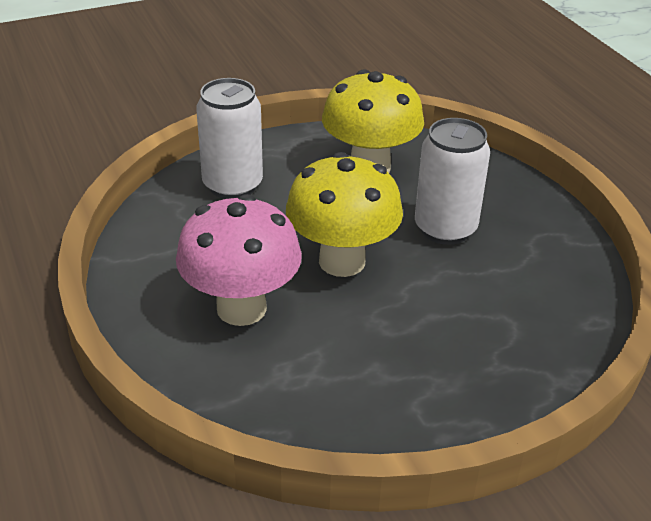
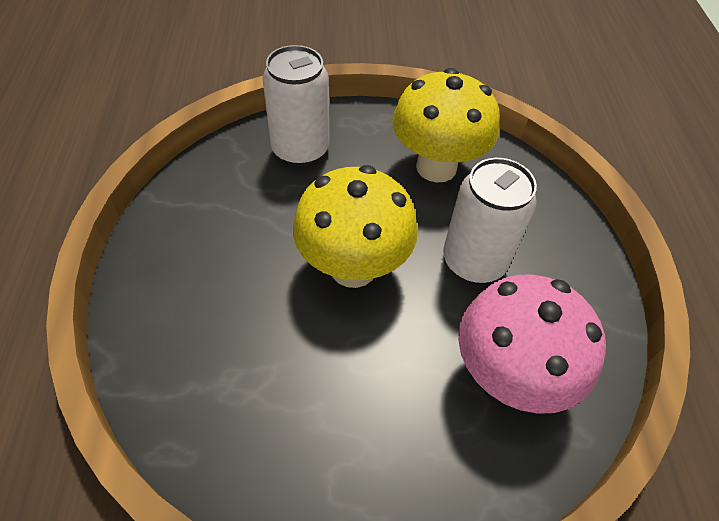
camera: 20 degrees right, 15 degrees up
(241, 308) = (232, 291): pink mushroom -> pink mushroom (508, 377)

